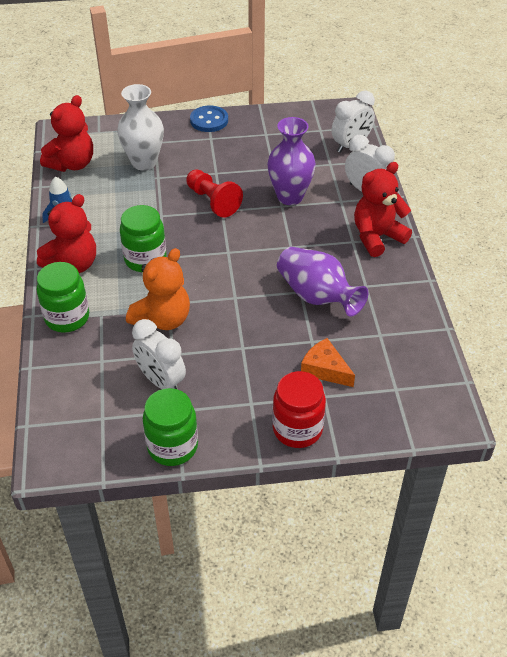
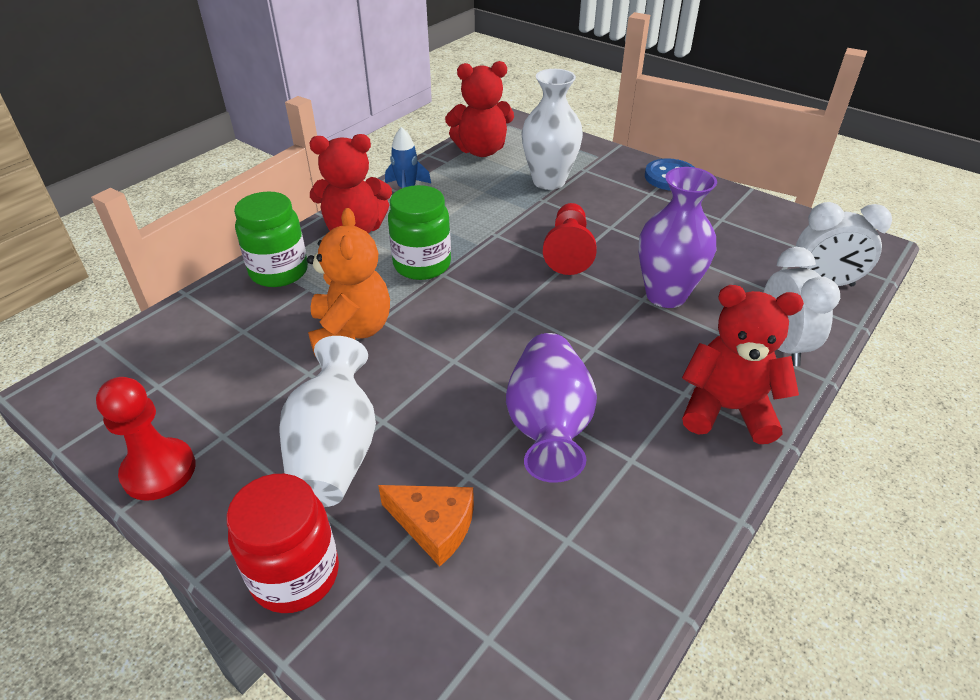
camera: 45 degrees right, 5 degrees down
(161, 381) = (257, 392): white clock -> none
(162, 320) = (351, 332): orange teddy bear -> orange teddy bear turned 90 degrees counterclockwise
(172, 446) = (159, 471): green jar -> red pawn
(241, 375) = (335, 451): none -> white vase
(325, 369) = (434, 526): orange cheese -> orange cheese turned 120 degrees clockwise

